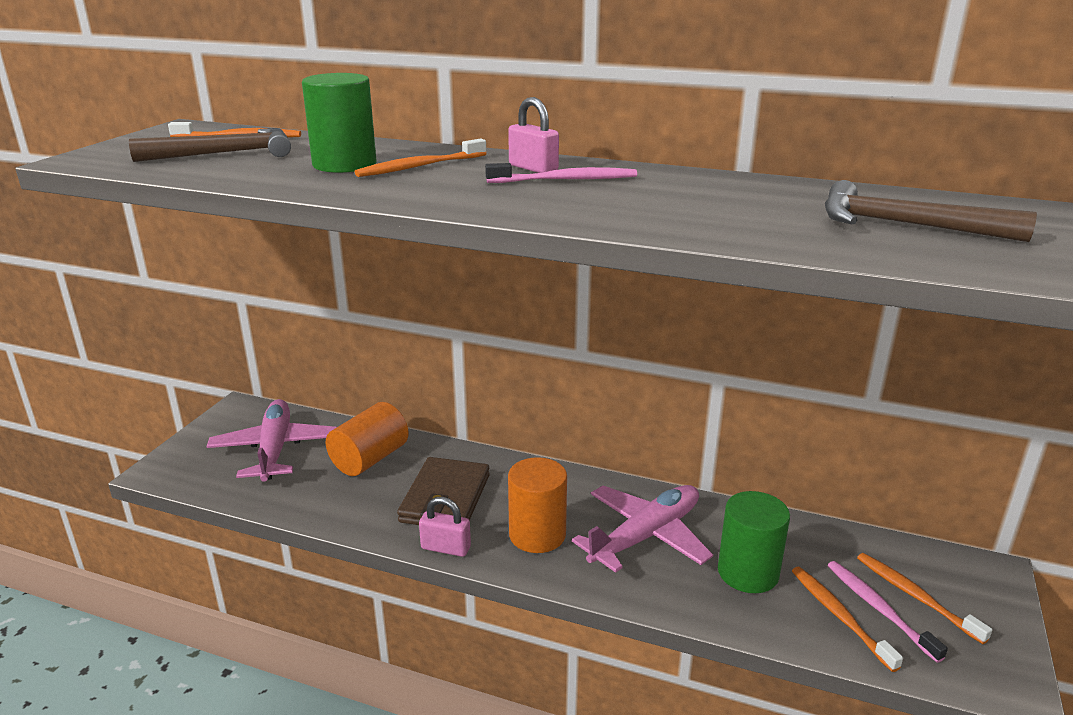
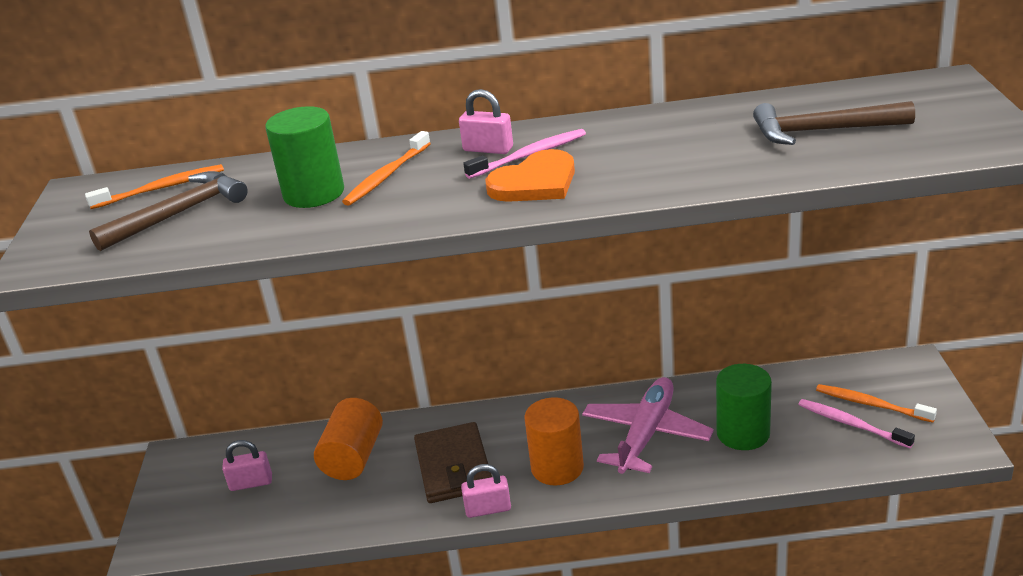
camera: 20 degrees left, 5 degrees up
(275, 449) = (251, 483): pink plane -> pink padlock
(544, 198) = (535, 182): none -> orange heart
(839, 616) = (827, 441): orange toothbrush -> none

